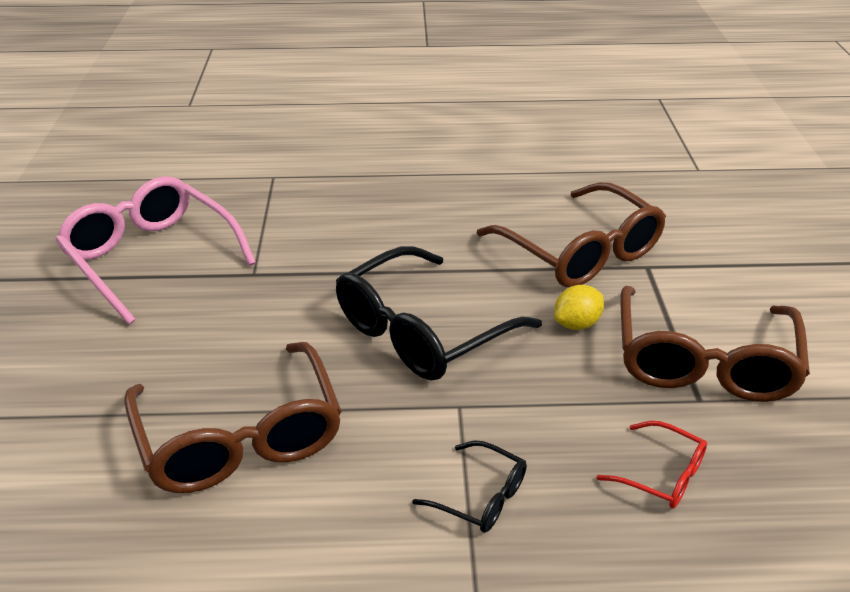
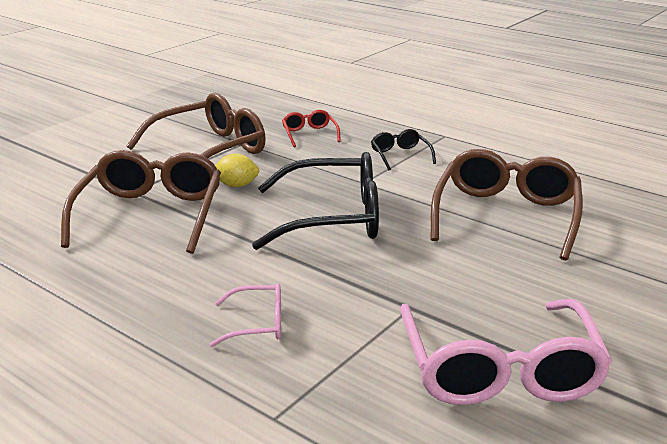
camera: 140 degrees left, 10 degrees down
(351, 213) = (257, 324): none -> pink glasses

